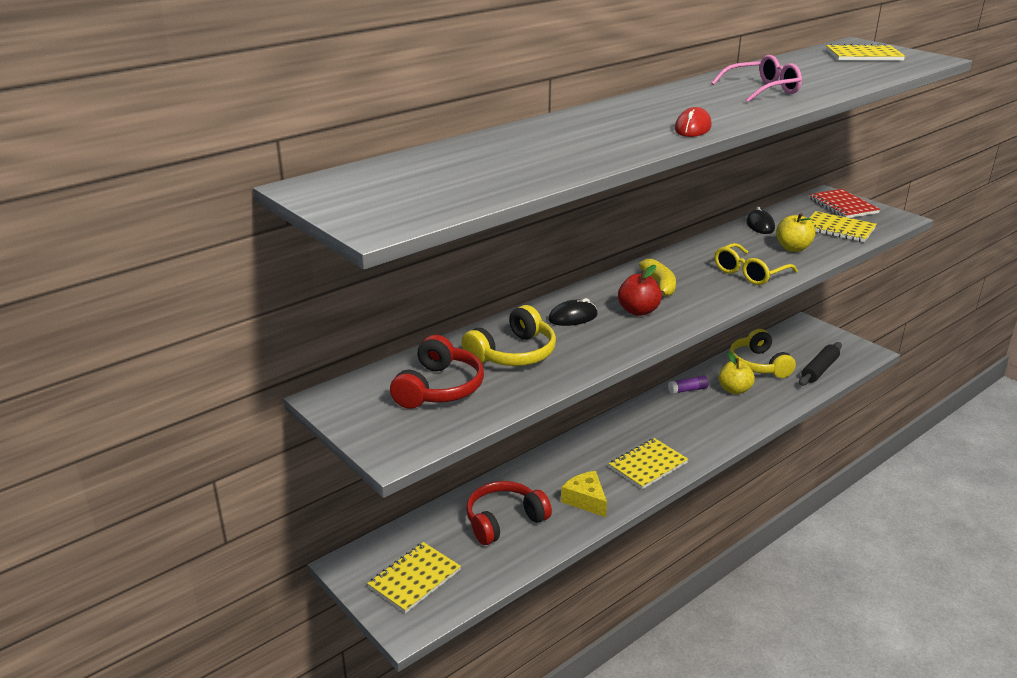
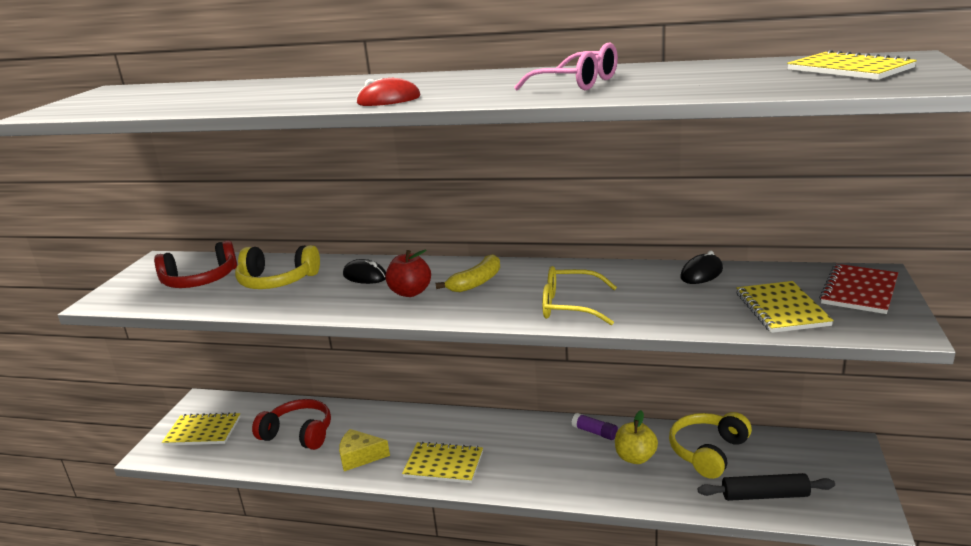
camera: 55 degrees right, 5 degrees down
(585, 500) = (360, 456): yellow cheese -> yellow cheese turned 105 degrees counterclockwise
(793, 248) = (674, 305): yellow apple -> none

